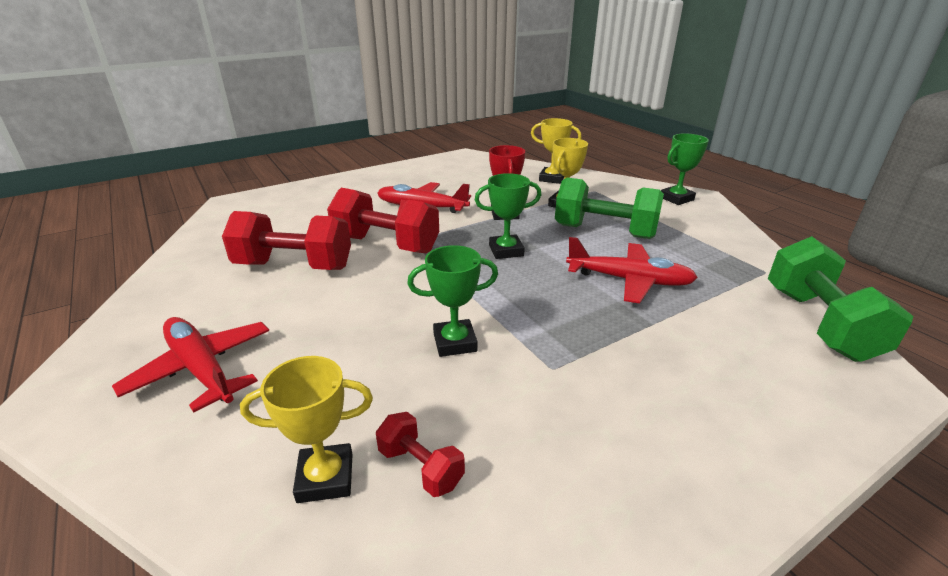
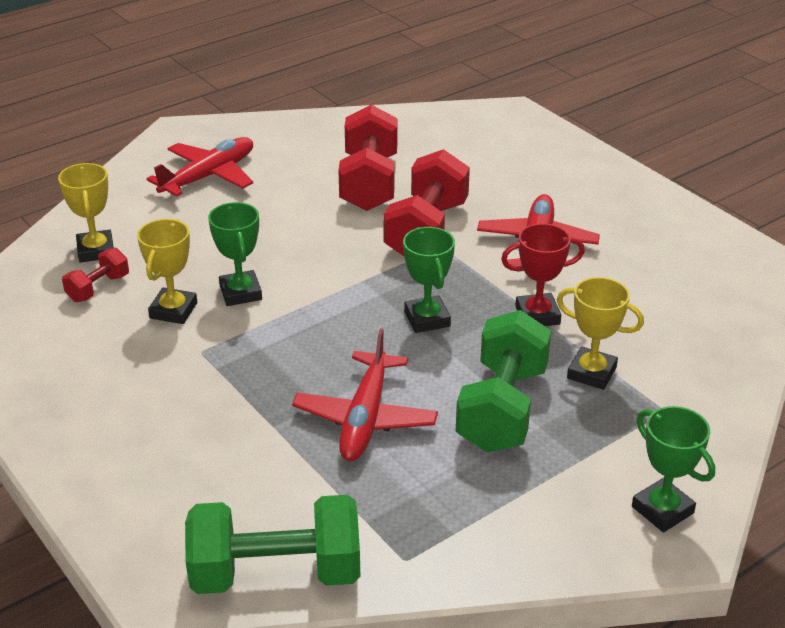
camera: 85 degrees right, 5 degrees up
(552, 178) = (700, 363): yellow trophy -> yellow trophy (173, 310)

